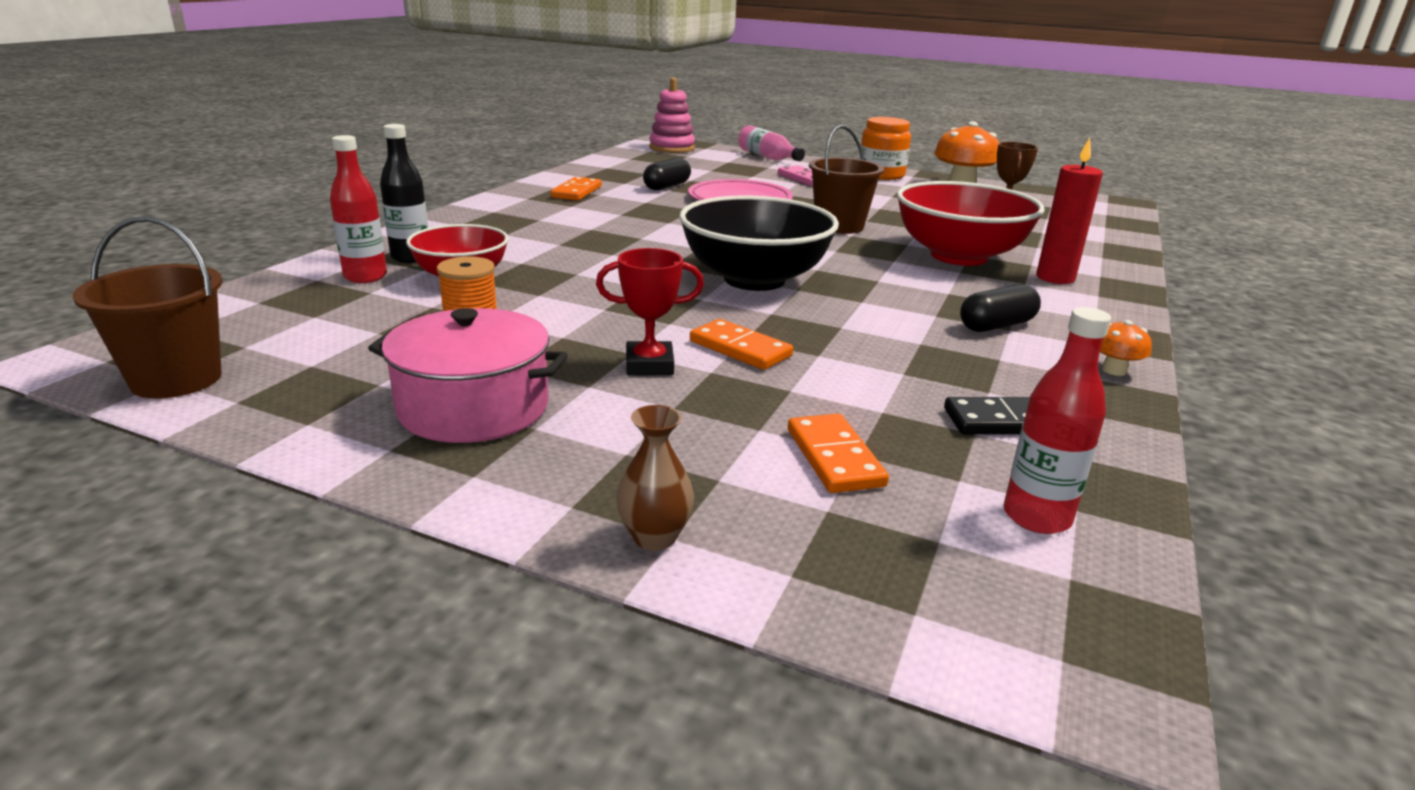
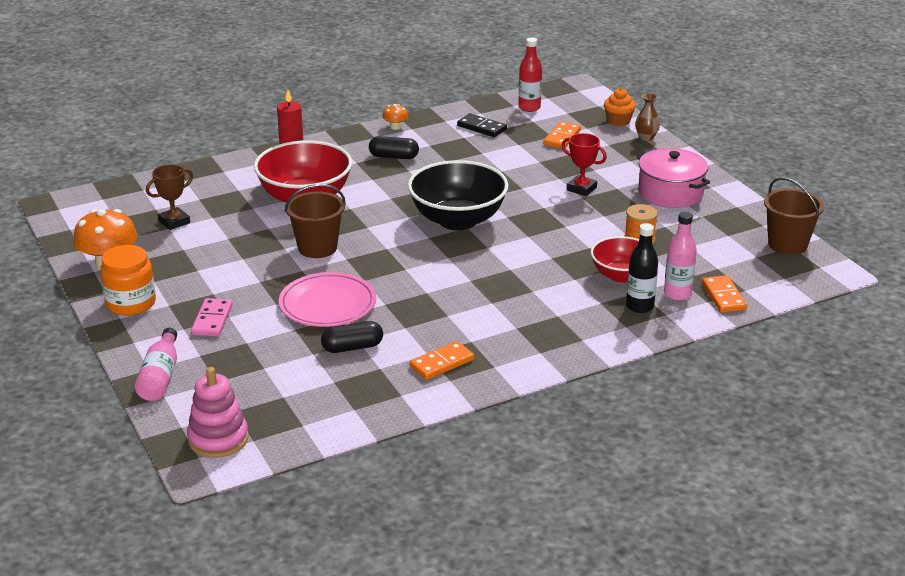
camera: 140 degrees left, 5 degrees up
(365, 277) = (677, 294): red bottle -> pink bottle
(740, 349) = (531, 183): orange domino -> orange domino (724, 296)
(787, 569) = (618, 121): none -> orange cupcake

